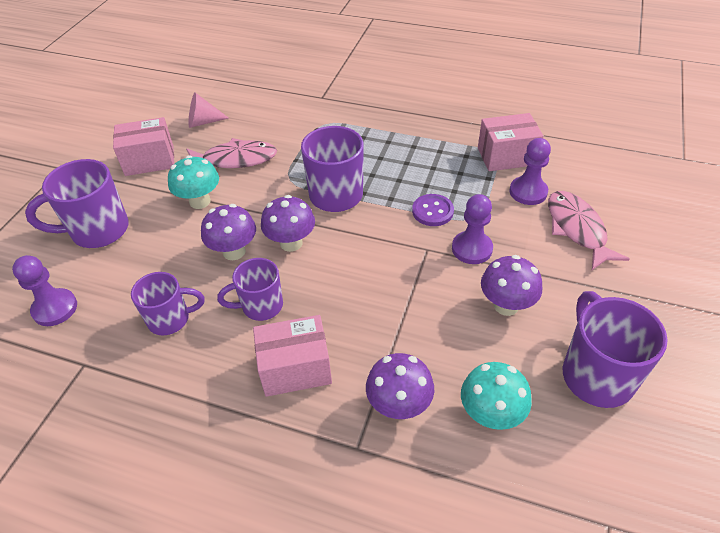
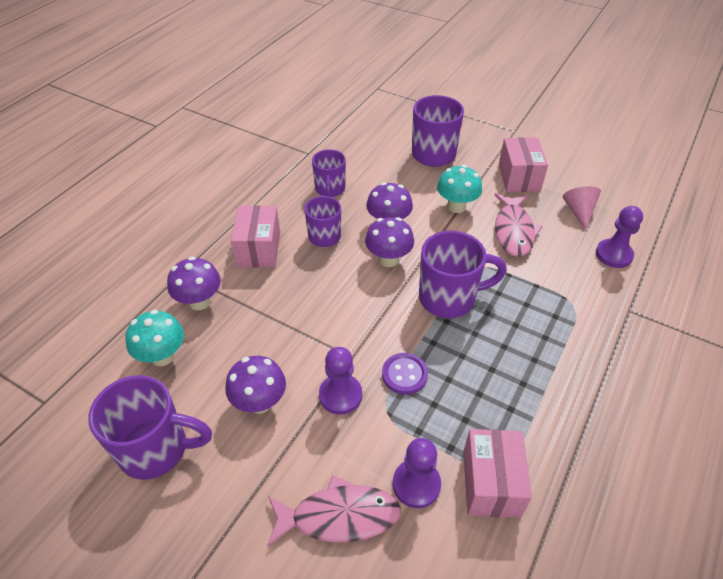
camera: 100 degrees right, 0 degrees up
(55, 308) = (360, 139): purple pawn -> purple pawn (613, 255)

